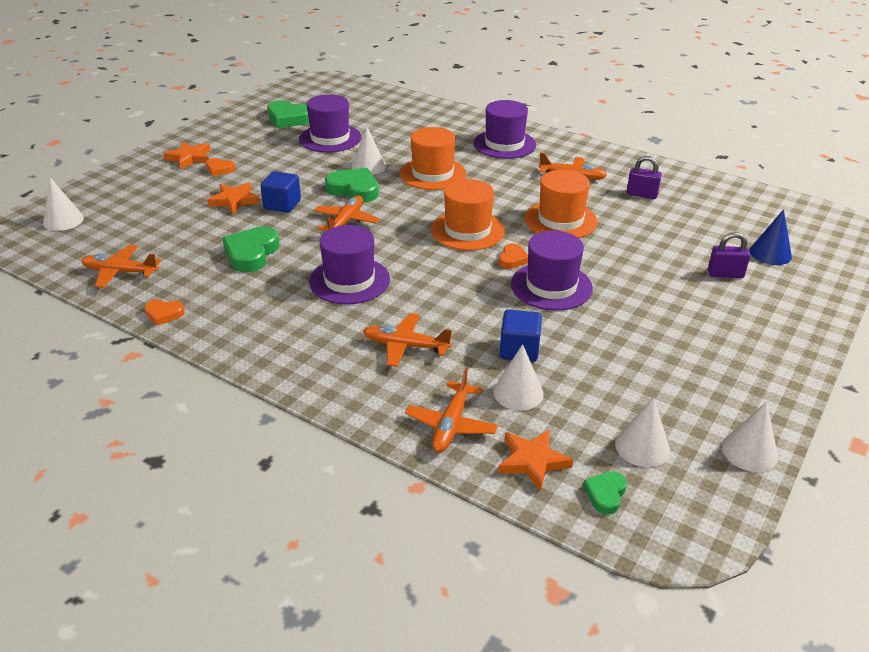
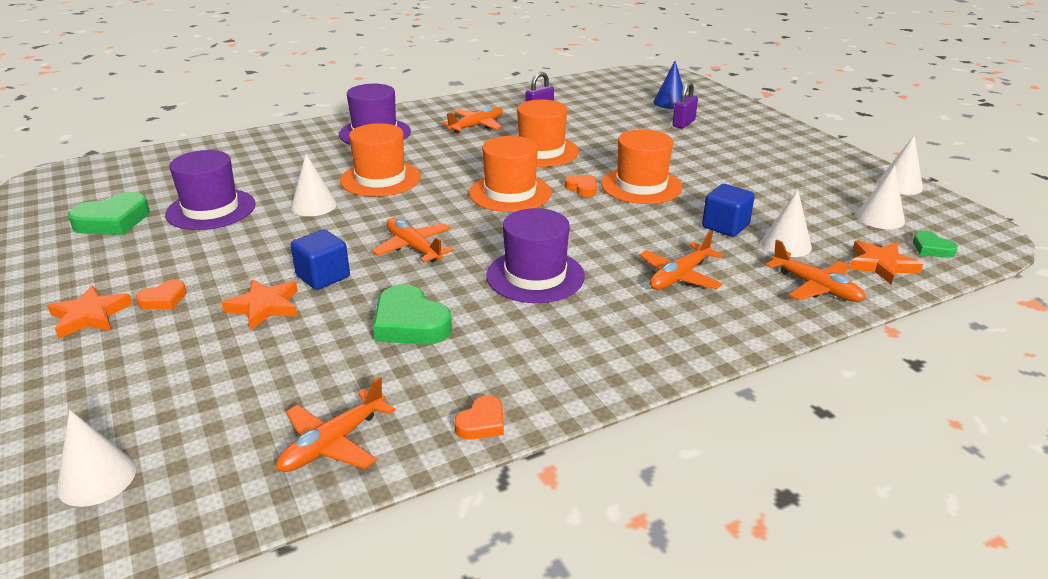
camera: 60 degrees left, 5 degrees down
(354, 189) = (352, 226): green heart -> none
(551, 286) = (641, 186): purple hat -> orange hat

